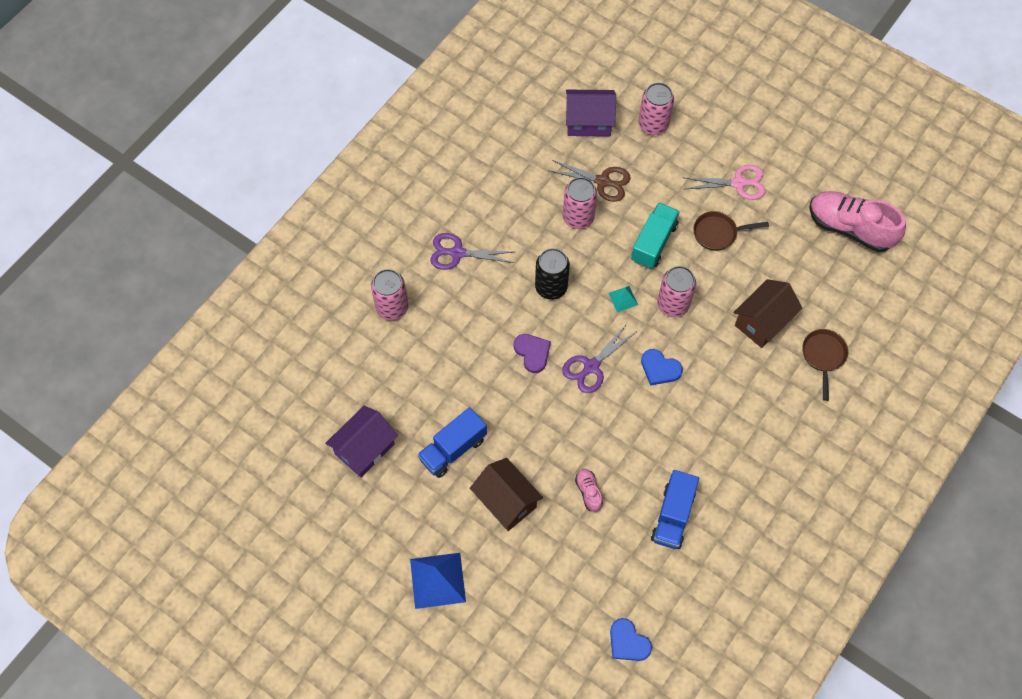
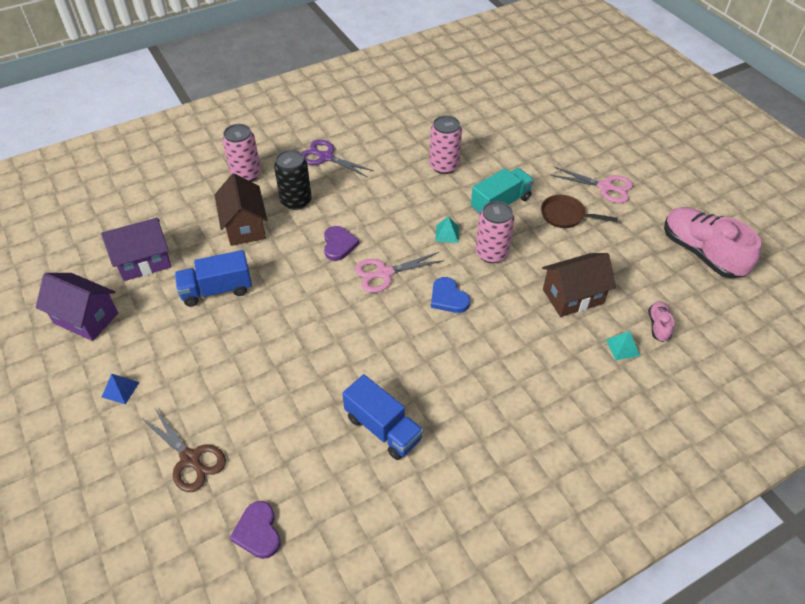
camera: 25 degrees right, 15 degrees down
(437, 580) = (120, 389): blue pyramid -> blue pyramid, size x0.50
(506, 501) = (232, 349): brown house -> brown house (245, 226)
(551, 287) = (388, 204): black can -> black can (296, 201)
(588, 122) = (493, 110): purple house -> purple house (86, 318)
(588, 492) = (313, 373): pink shoe -> pink shoe (658, 326)
(591, 366) = (384, 273): purple scissors -> pink scissors
(602, 181) = (481, 149): brown scissors -> brown scissors (190, 459)
(628, 642) = (258, 532): blue heart -> purple heart
(653, 125) = (548, 127): pink can -> none
(672, 516) = (383, 428): blue truck -> blue truck turned 90 degrees counterclockwise
(823, 356) = (622, 347): brown pan -> turquoise pyramid

